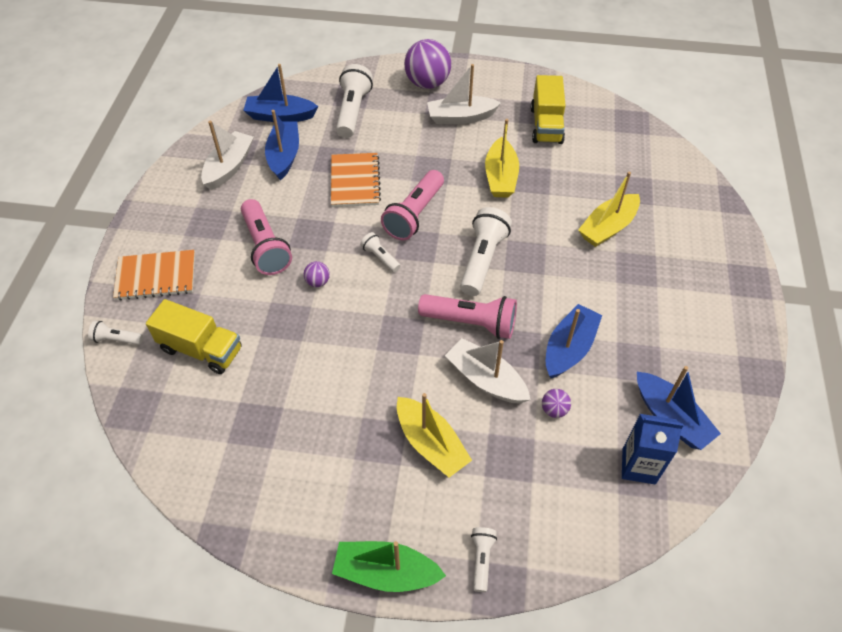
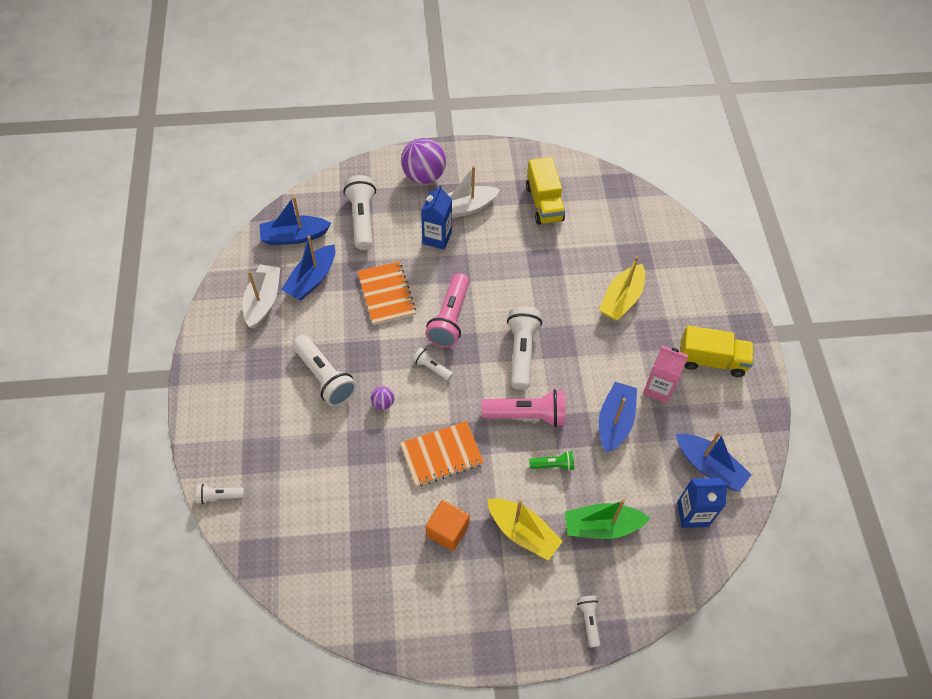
camera: 15 degrees left, 5 degrees up
(156, 276) = (233, 427): orange notebook -> orange notebook (441, 455)
(201, 349) = (299, 489): yellow truck -> yellow truck (711, 360)
(265, 247) = (325, 377): pink flashlight -> white flashlight
(284, 156) = (312, 279): blue boat -> blue boat turned 135 degrees counterclockwise
(346, 424) = (447, 530): none -> orange cube
(386, 572) = (516, 649): green boat -> green boat (601, 526)
(424, 139) = (437, 238): none -> blue carton
(486, 379) = (553, 465): white boat -> green flashlight
(500, 177) = (516, 265): yellow boat -> none
(554, 410) = (615, 480): purple ball -> none
(629, 323) = (658, 388): none -> pink carton

